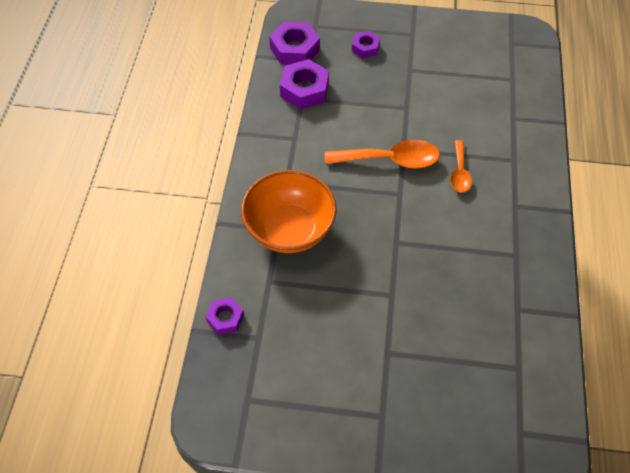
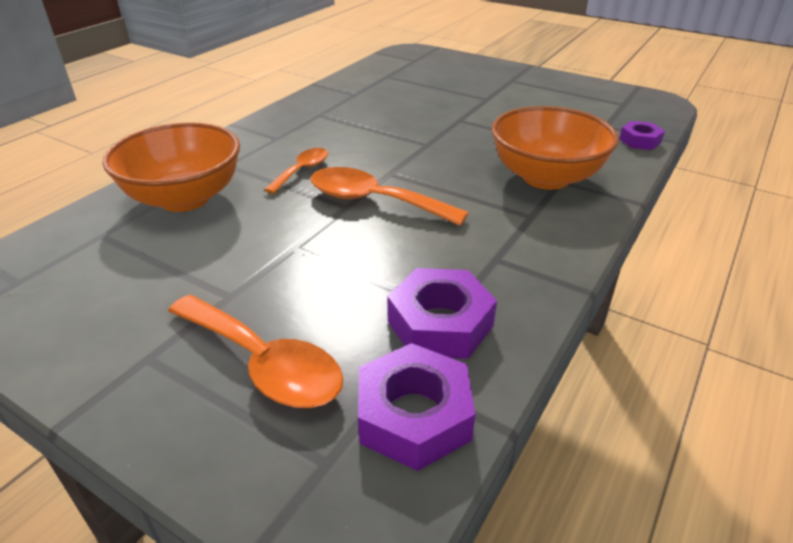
camera: 155 degrees left, 20 degrees down
(365, 48) = (264, 363): purple nut -> orange spoon
(503, 120) = (185, 198): none -> orange bowl

